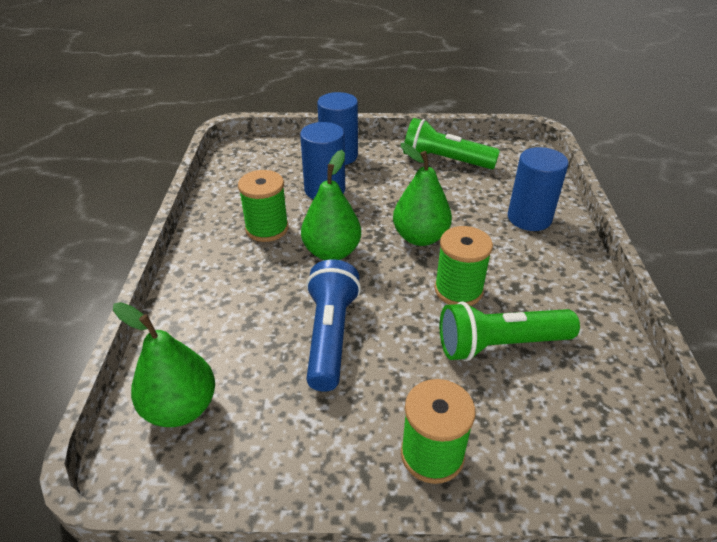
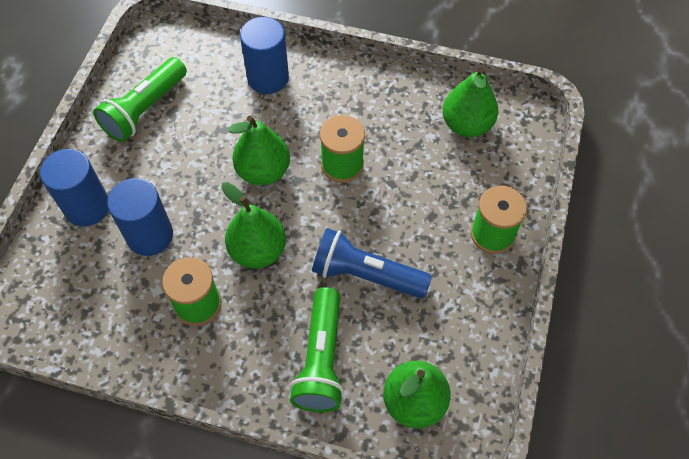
camera: 75 degrees left, 20 degrees up
(499, 345) = (408, 158): green flashlight -> green flashlight (321, 360)
(588, 395) = (466, 125): none -> green pear

